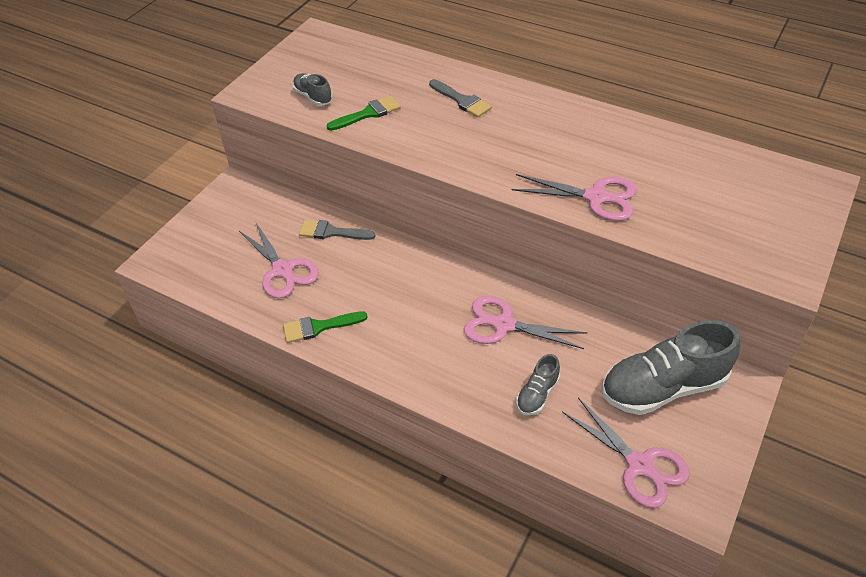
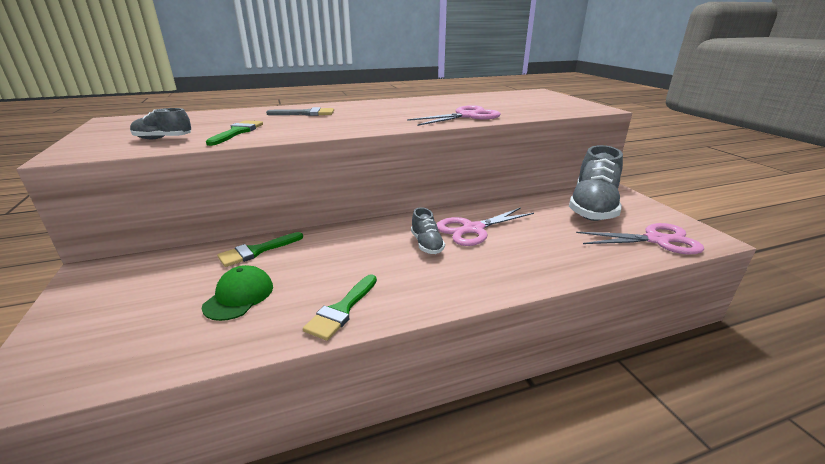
camera: 50 degrees left, 20 degrees down
(282, 270) = (239, 296): pink scissors -> green cap
(331, 232) = (256, 251): grey brush -> green brush
(537, 394) = (555, 246): grey shoe -> grey shoe (426, 244)

